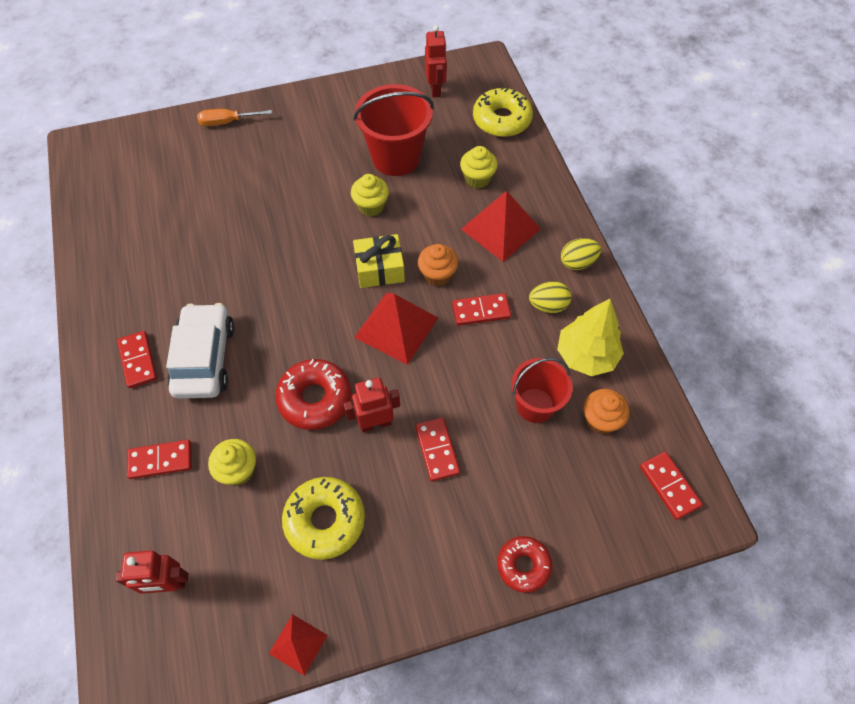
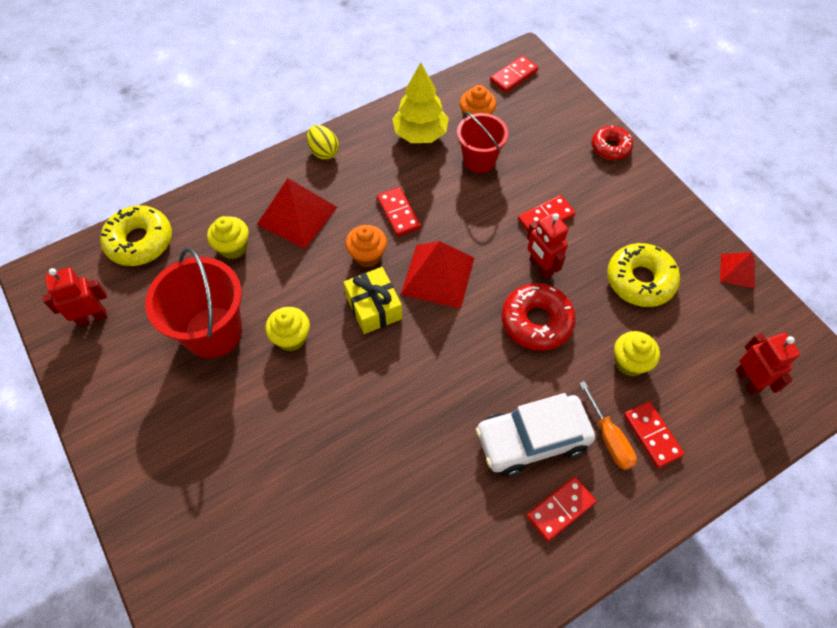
camera: 105 degrees left, 0 degrees up
(227, 122) = (175, 559): orange screwdriver -> orange screwdriver (609, 438)
(548, 305) = (377, 166): yellow egg -> none

